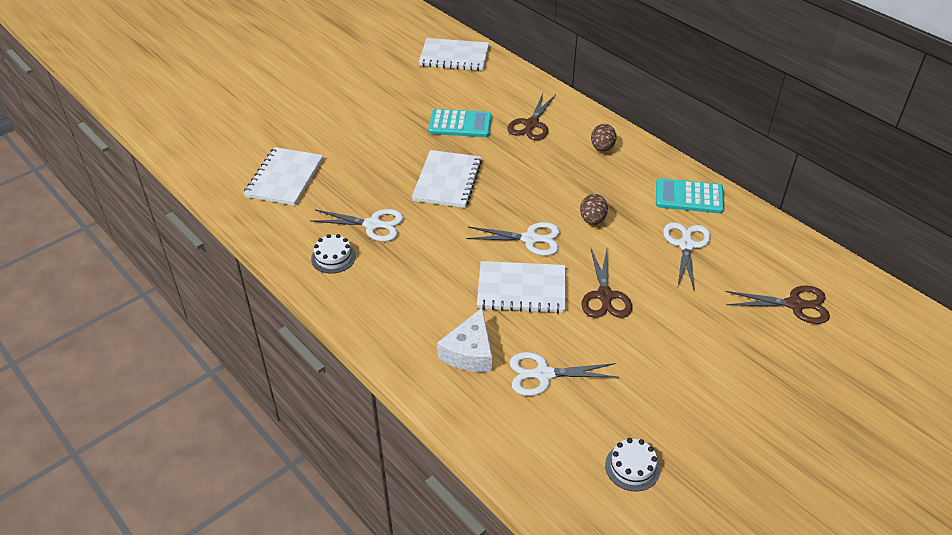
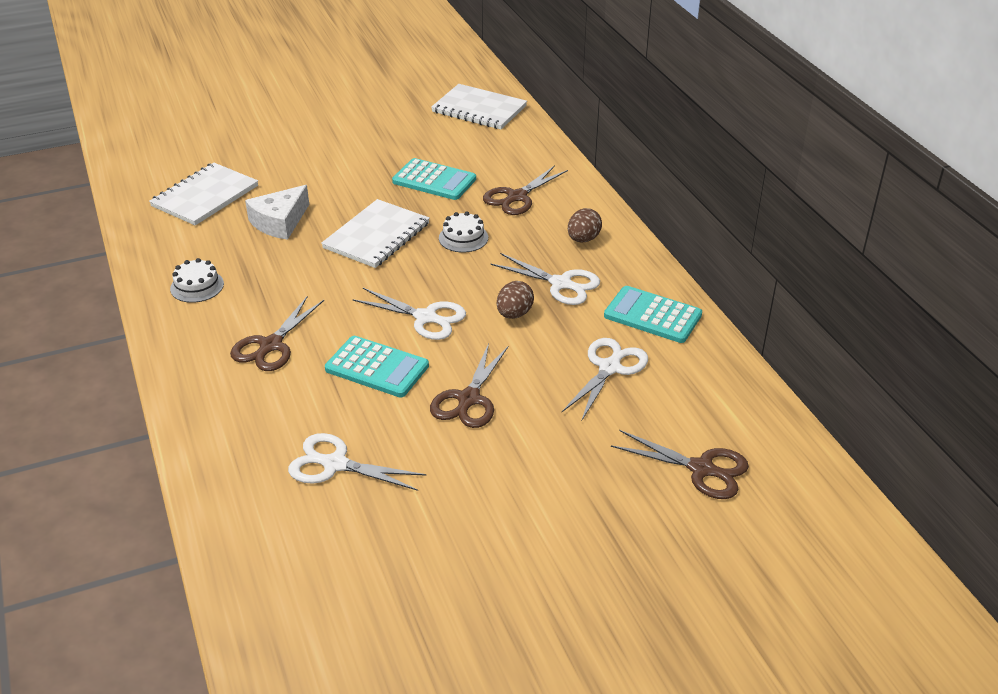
camera: 20 degrees right, 5 degrees down
(372, 225) = (262, 263): white scissors -> white scissors (561, 284)
(428, 292) = (271, 345): none -> brown scissors
(469, 352) = (270, 419): white cheese -> white cheese (279, 222)
(521, 289) = (377, 368): white notebook -> turquoise calculator
(632, 467) = (364, 593): white cake -> white cake (463, 238)

